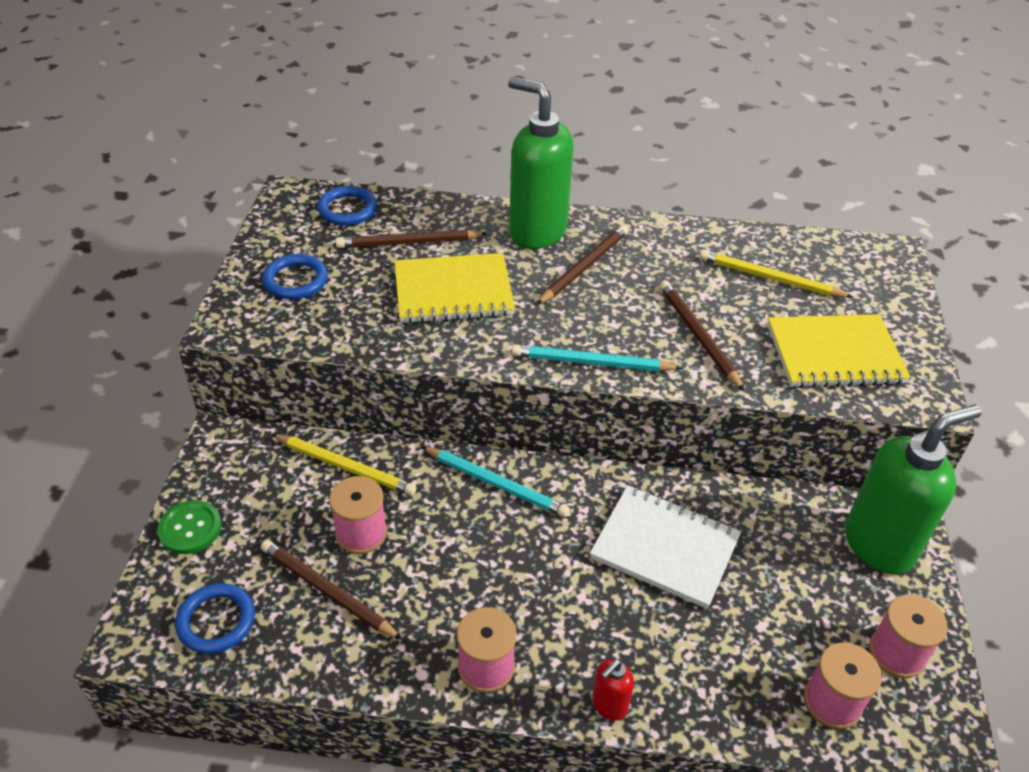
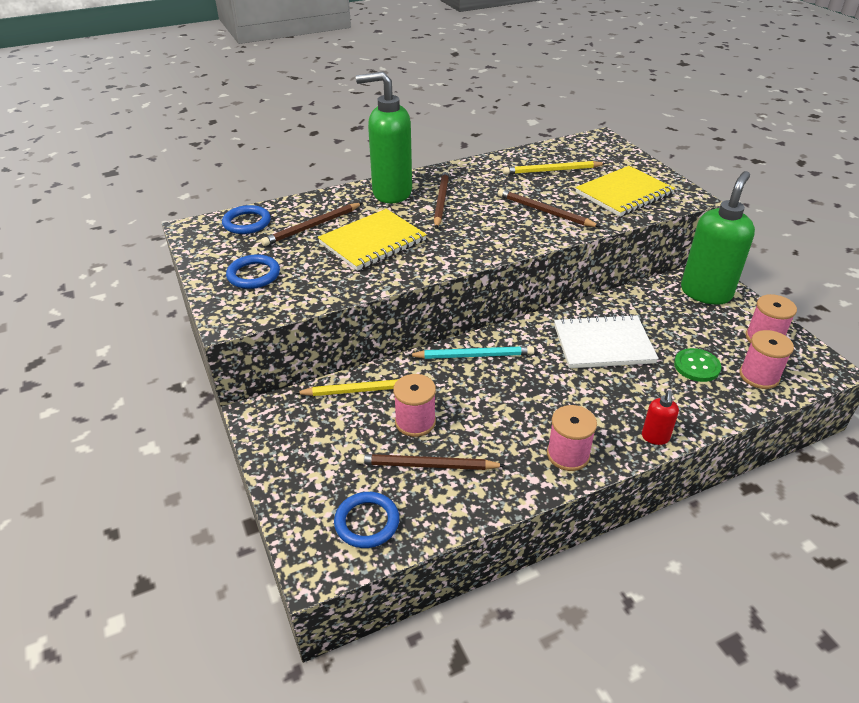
camera: 30 degrees left, 5 degrees down
(190, 528) = (289, 477): green button -> green button (696, 366)
(591, 363) = (500, 247): turquoise pencil -> none

